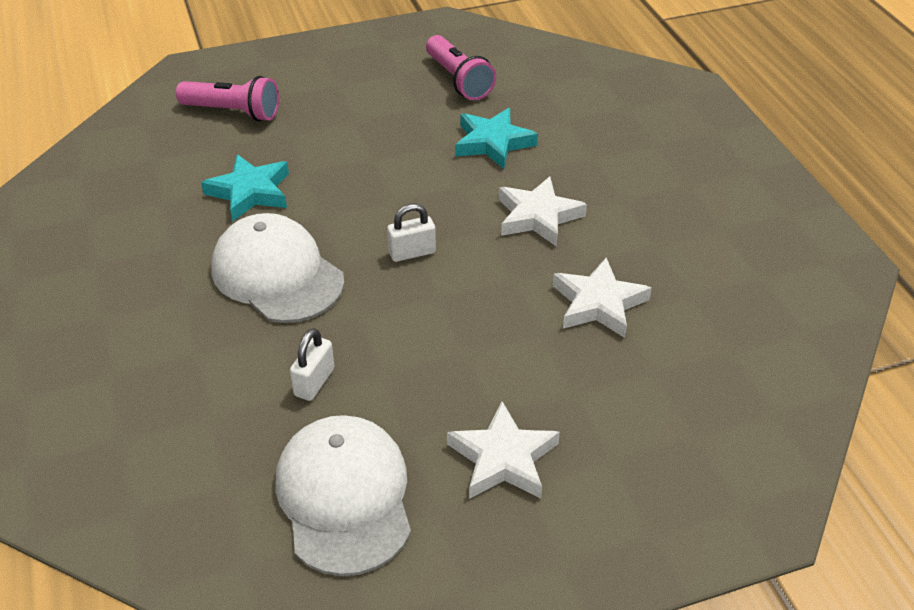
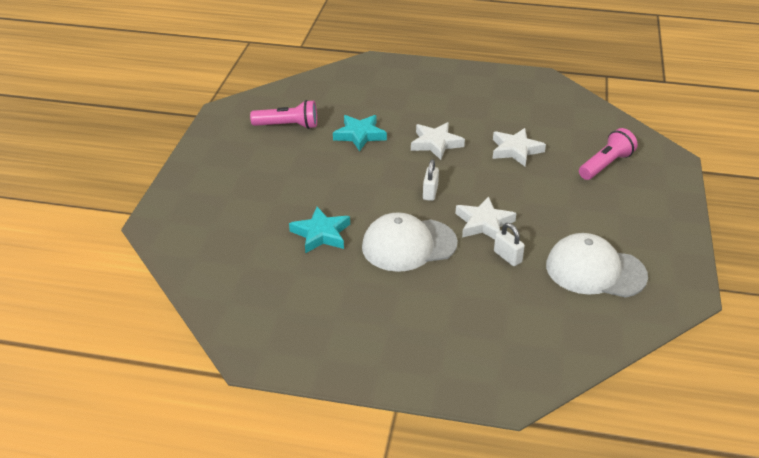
camera: 60 degrees left, 5 degrees down
(233, 112) = (227, 217): pink flashlight -> pink flashlight (605, 165)
(503, 458) = (599, 214): white star -> white star (484, 223)

